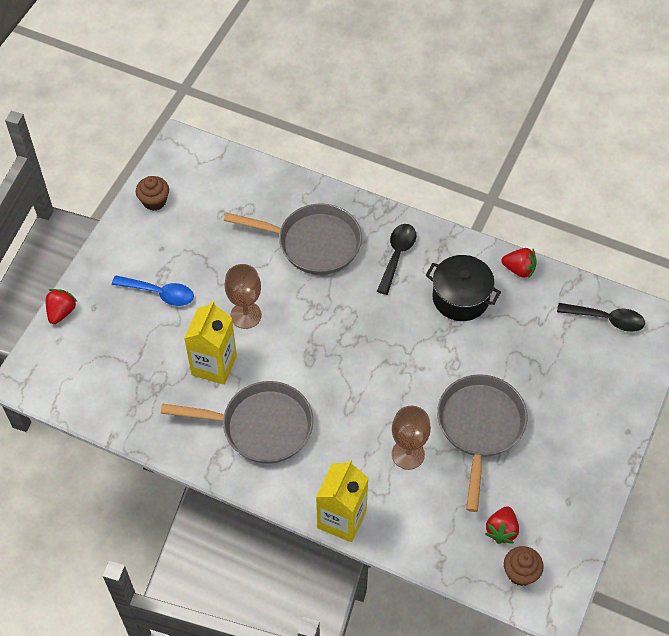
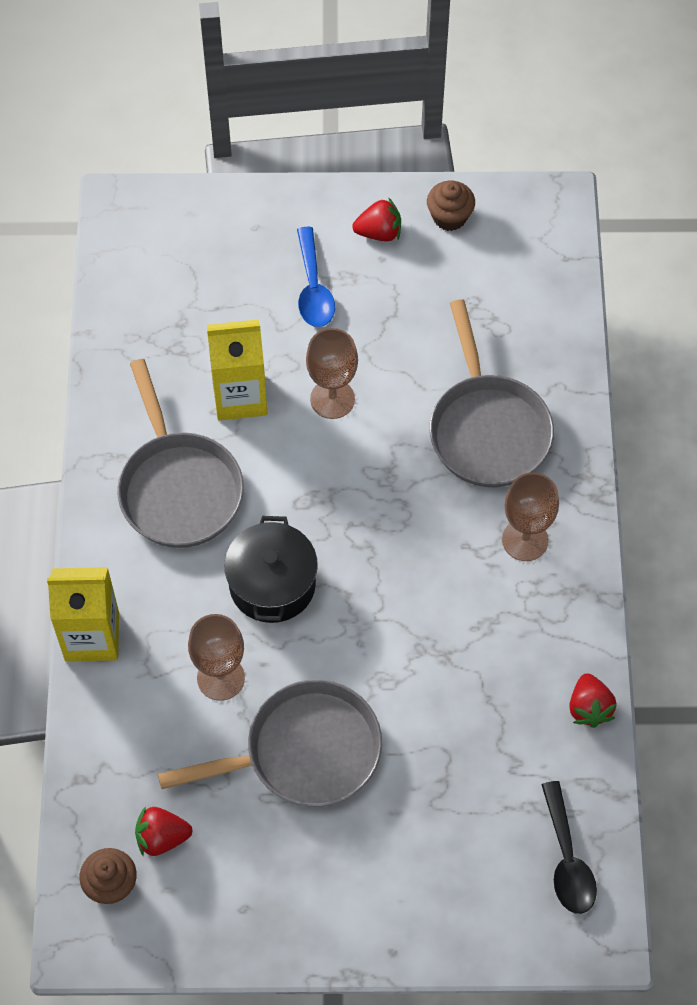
camera: 65 degrees right, 5 degrees up
(61, 312) = (231, 197): red strawberry -> red strawberry (379, 232)
(397, 255) = (525, 540): black spoon -> brown goblet
(460, 298) = (499, 648): black pot -> black pot (272, 584)

